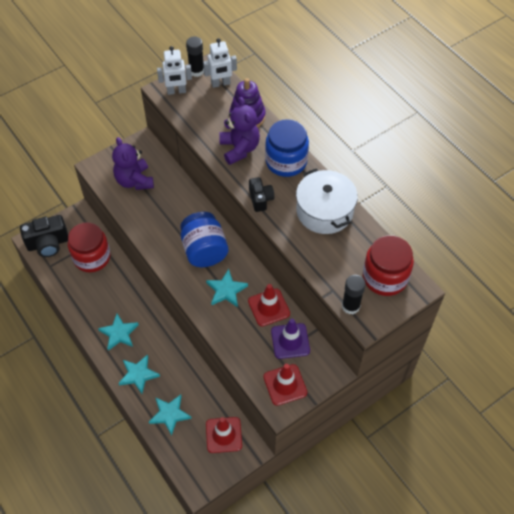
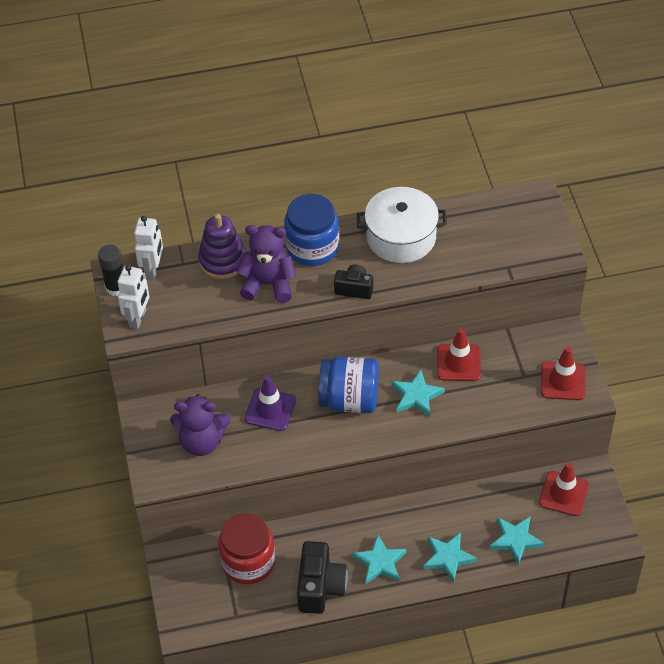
camera: 65 degrees left, 5 degrees down
(48, 244) = (198, 609): black camera -> black camera (320, 587)
(290, 341) = (511, 358): purple traffic cone -> purple traffic cone (270, 409)
(350, 306) = (534, 259): black glue stick -> none
(385, 277) = (512, 217): red jar -> none

